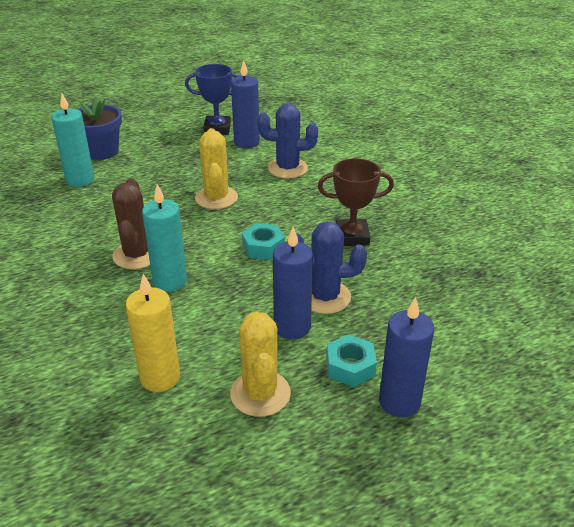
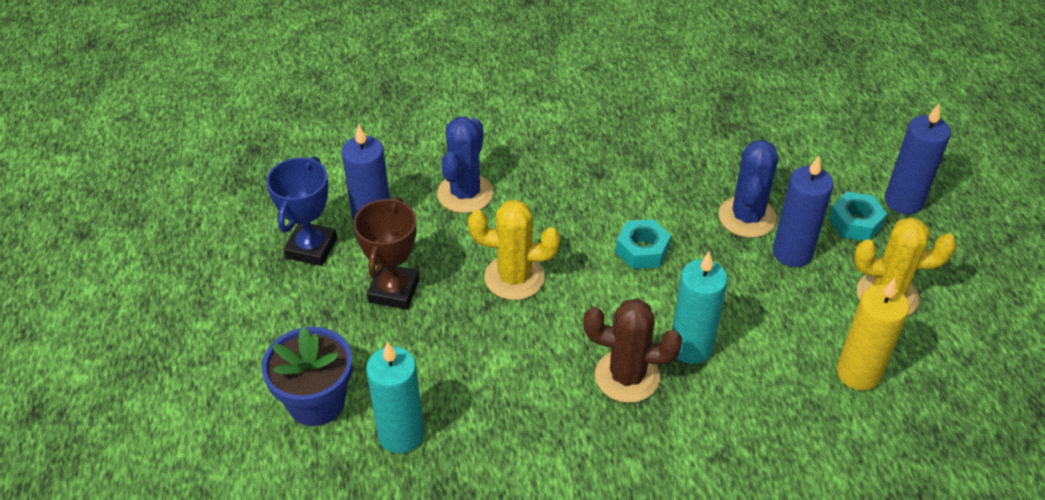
camera: 75 degrees left, 10 degrees up
(352, 236) = (641, 171): brown trophy -> brown trophy (394, 290)

